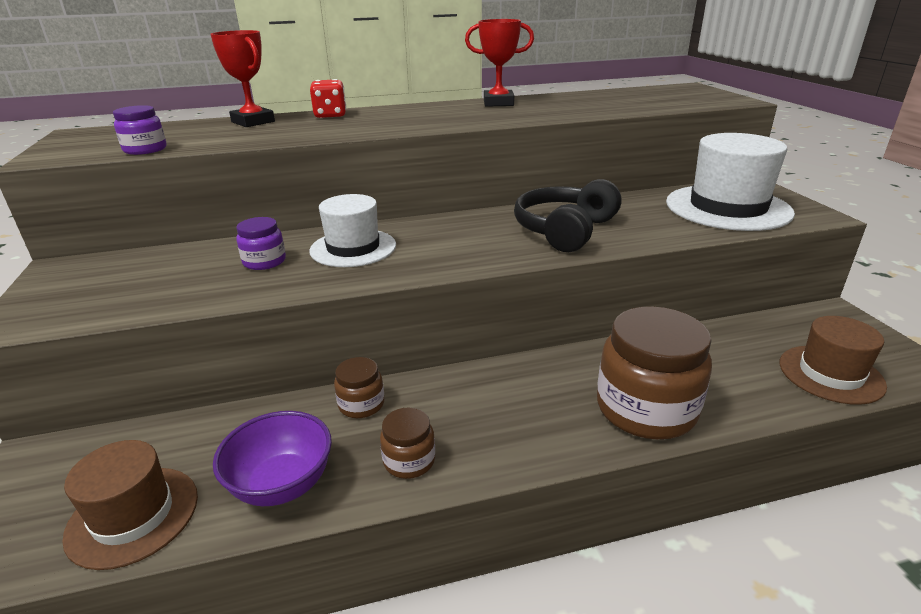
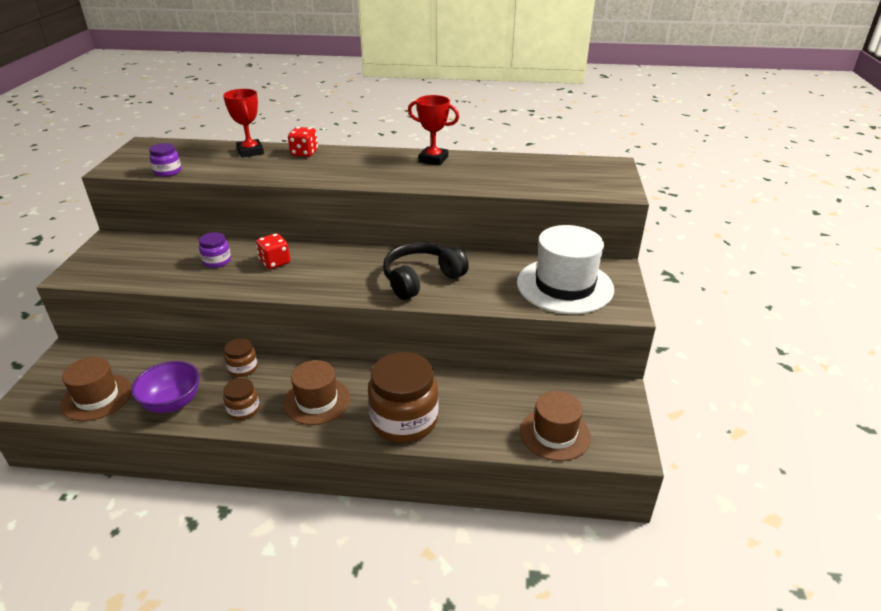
camera: 20 degrees right, 5 degrees up
(353, 248) = (275, 262): white hat -> red dice
(507, 418) = (317, 401): none -> brown hat

